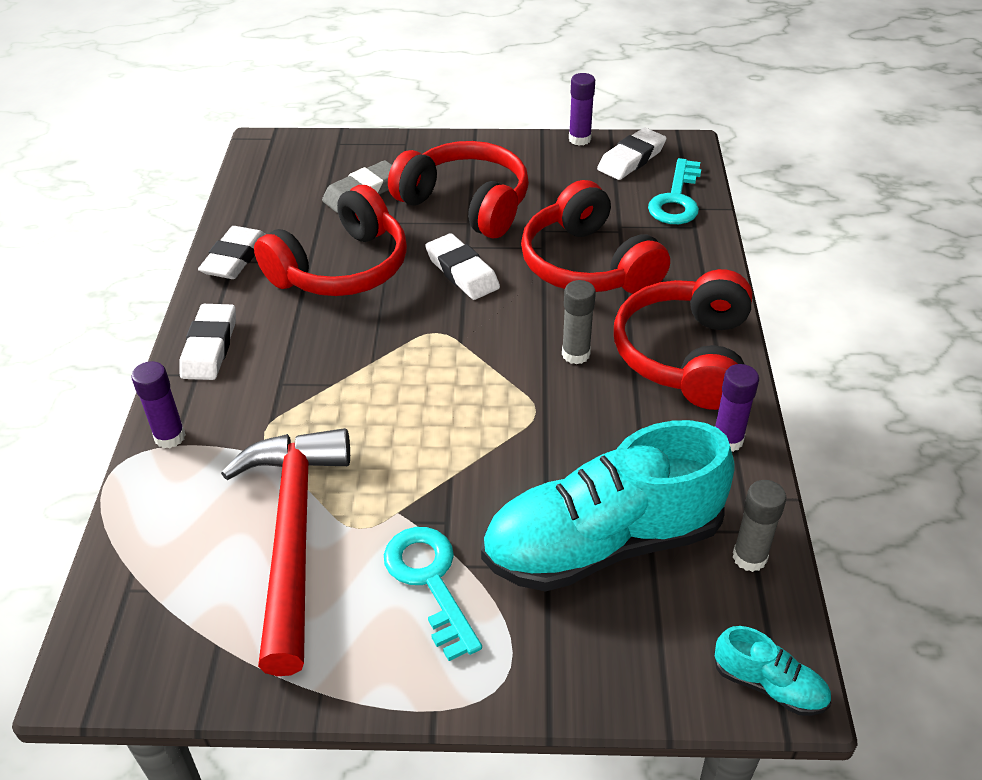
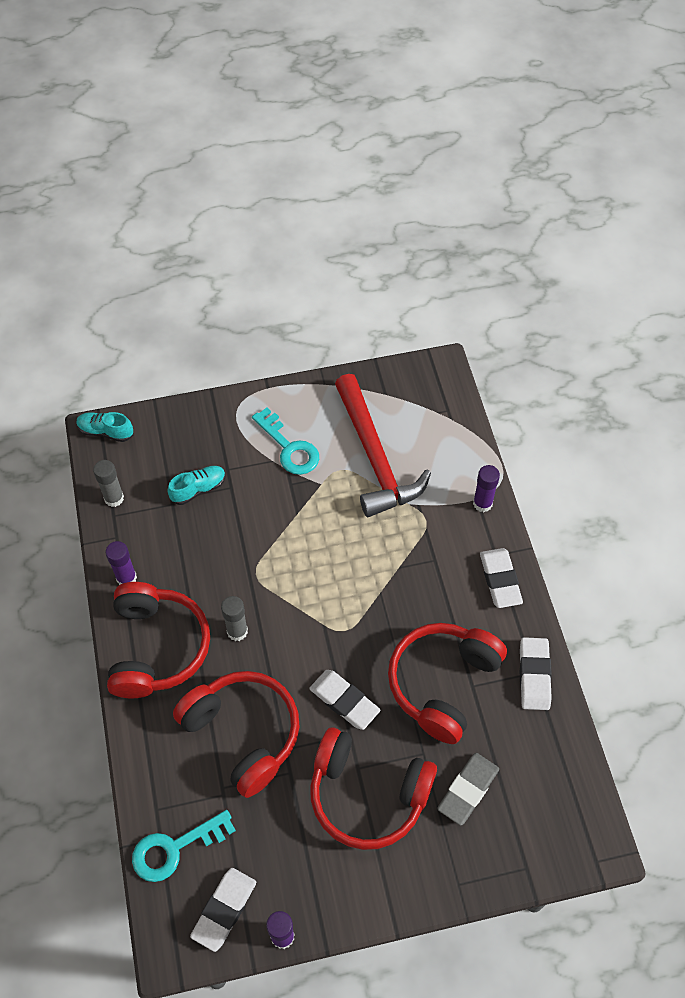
camera: 165 degrees right, 15 degrees up
(602, 543) = (198, 489): turquoise shoe -> turquoise shoe, size x0.42
(676, 199) = (174, 848): turquoise key -> turquoise key turned 120 degrees counterclockwise

